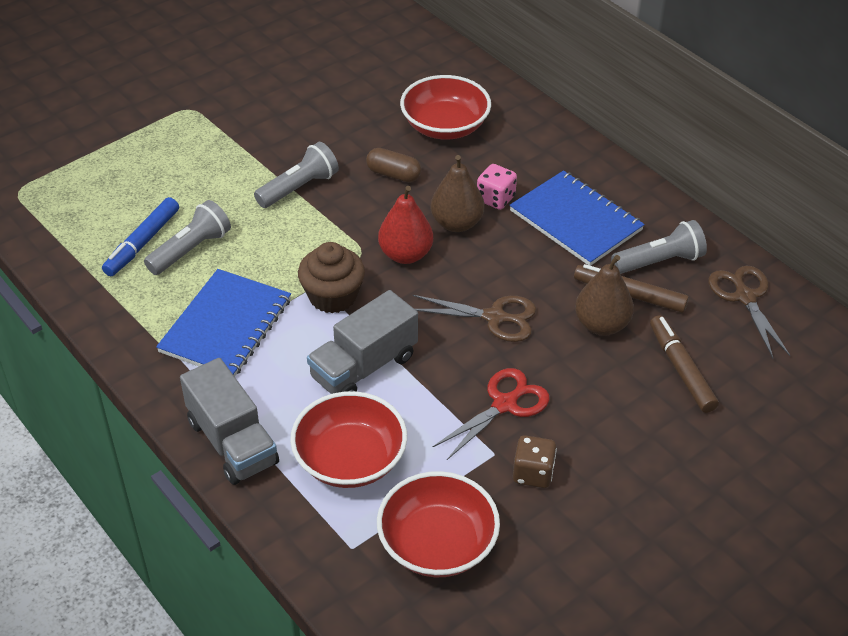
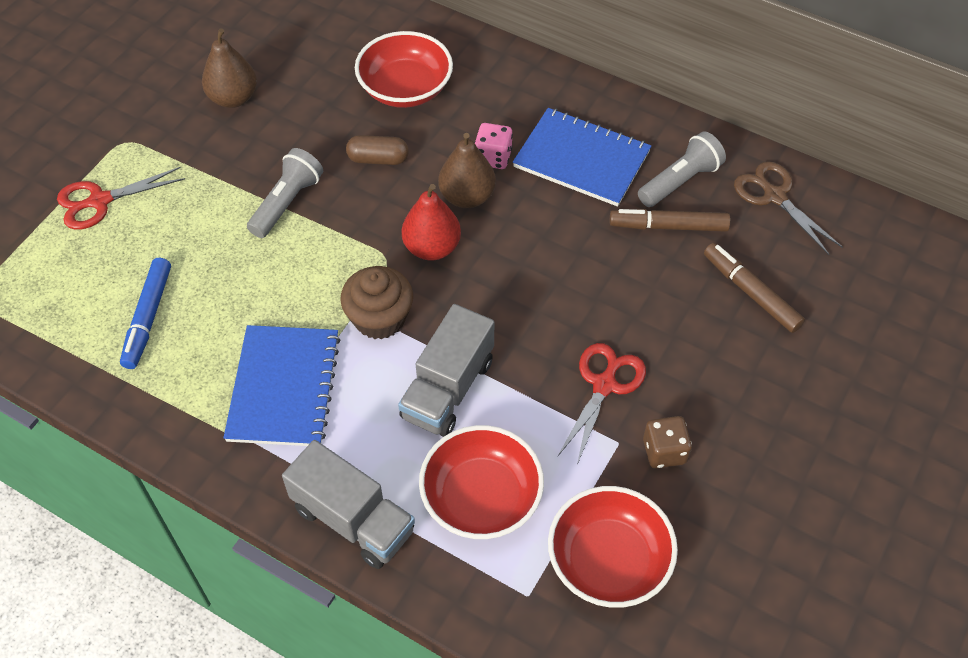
camera: 20 degrees left, 10 degrees up
(147, 147) = (99, 201): none -> red scissors
(191, 250) = (205, 310): grey flashlight -> none
(495, 317) = (552, 291): brown scissors -> none
(601, 325) = (657, 268): brown pear -> brown pear (233, 98)

